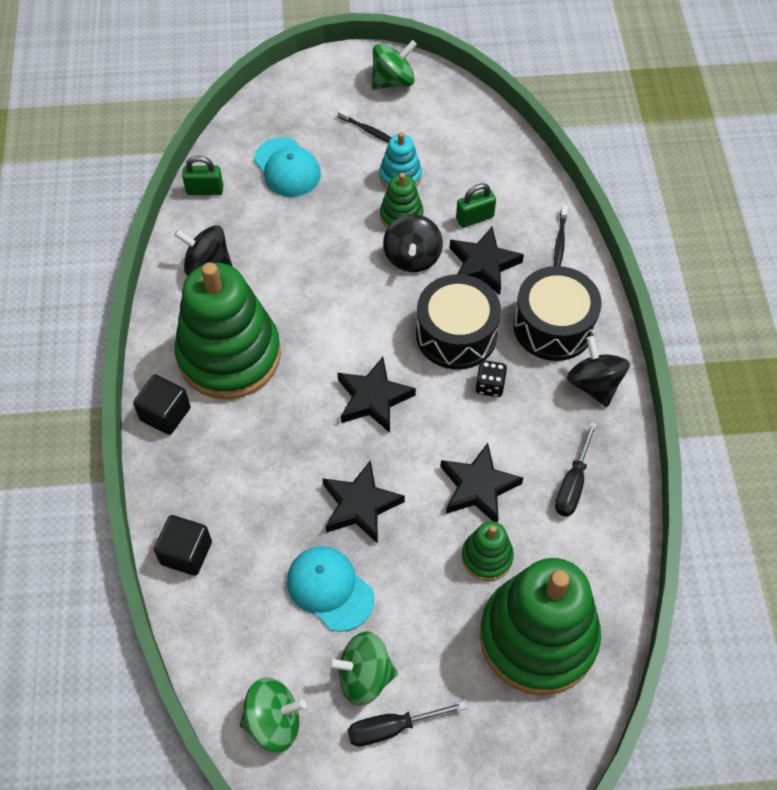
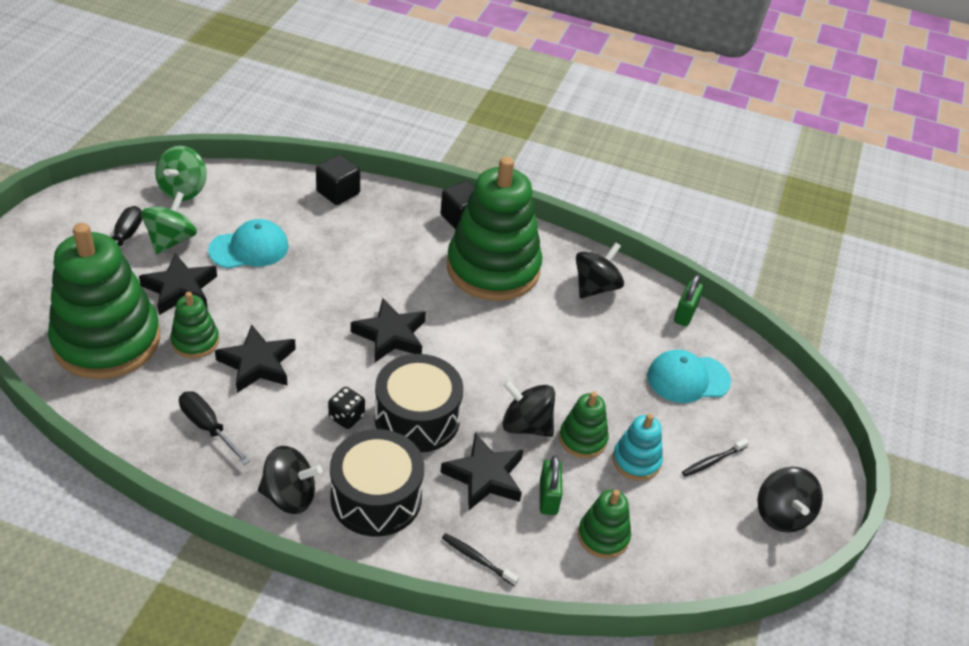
camera: 110 degrees right, 15 degrees down
(360, 505) = (300, 289): black star -> black star (180, 289)
(393, 81) = (782, 514): green spinning top -> black spinning top
(486, 174) = (603, 536): none -> green stacking toy

